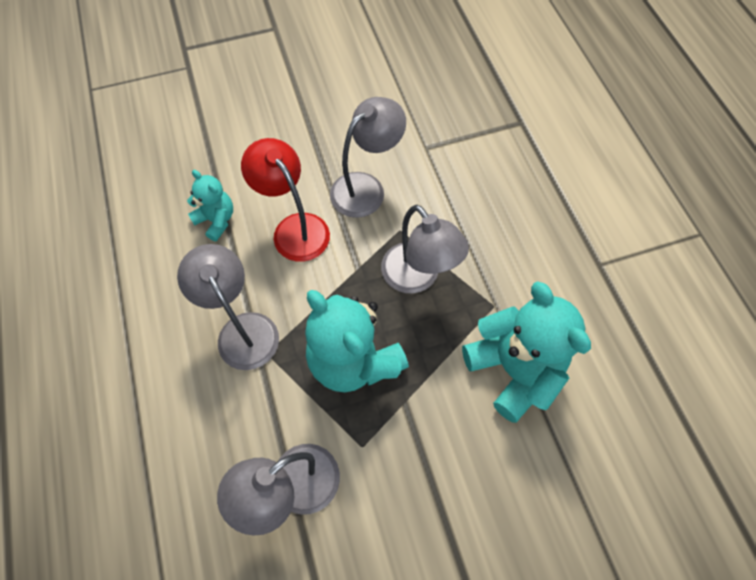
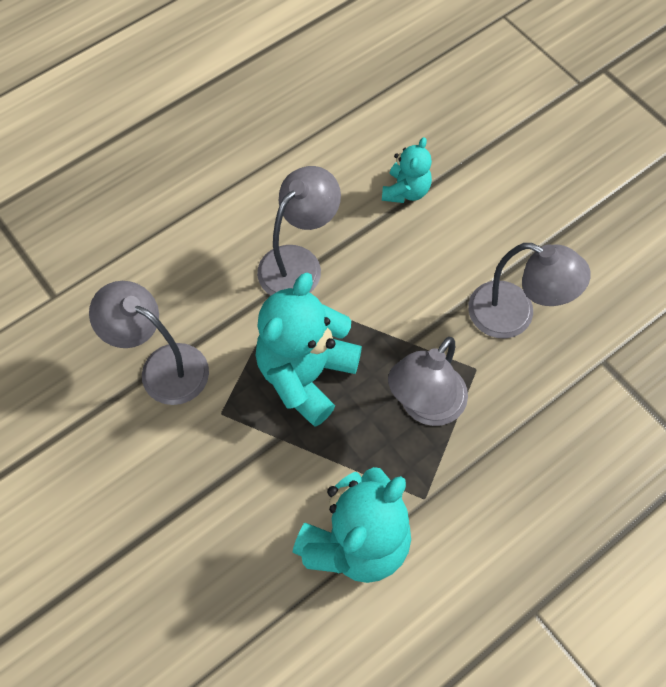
camera: 70 degrees right, 0 degrees up
(294, 228) = (430, 265): red lamp -> none

